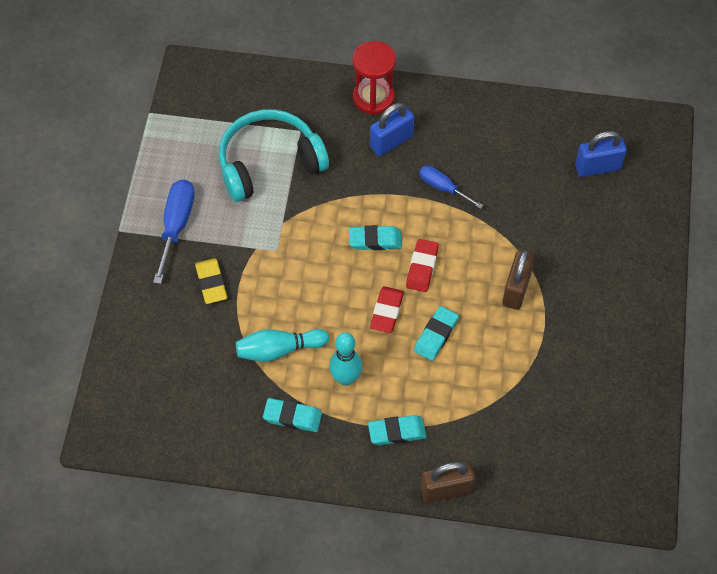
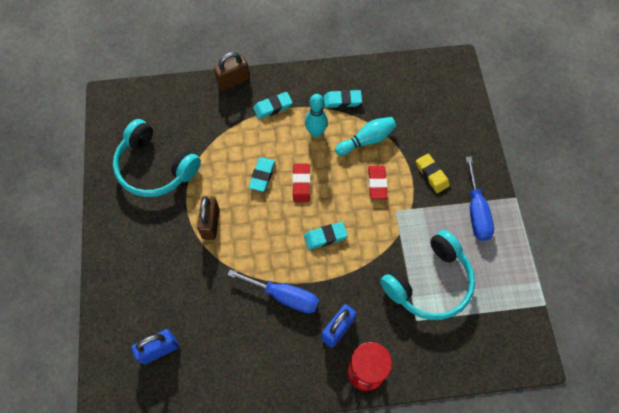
camera: 165 degrees right, 5 degrees up
(422, 267) = (284, 224): red eraser -> red eraser (377, 183)
(443, 187) = (284, 296): blue screwdriver -> blue screwdriver, size x1.56
(581, 381) = (155, 167): none -> turquoise headphones

